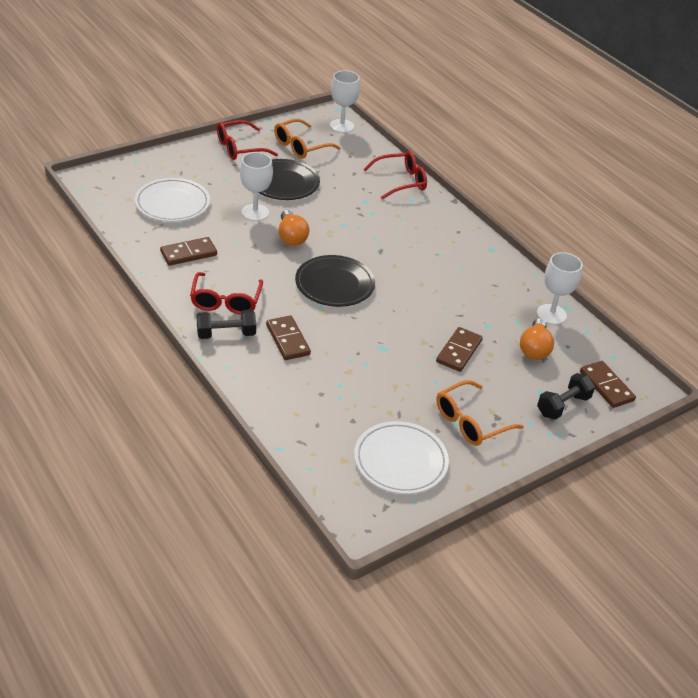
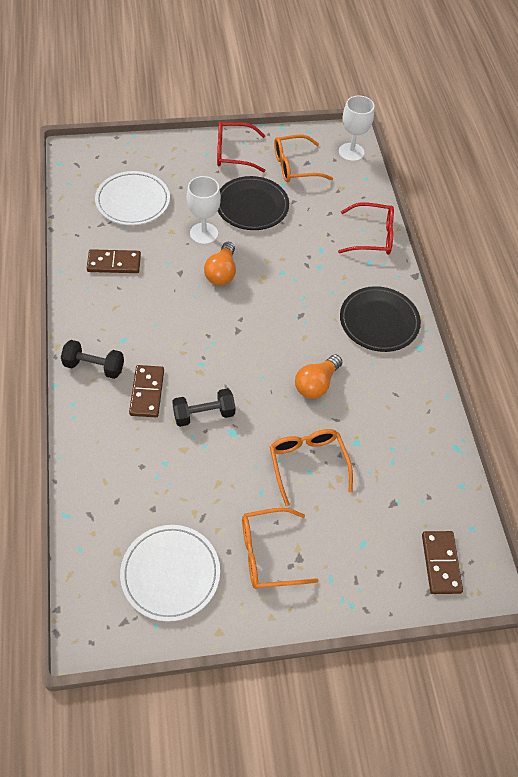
camera: 25 degrees right, 15 degrees up
(226, 301) = (116, 329): red glasses -> none
(334, 284) = (230, 342): black plate -> black plate (379, 321)
(458, 351) = (307, 463): brown domino -> orange glasses
(534, 349) = (390, 488): orange light bulb -> orange light bulb (316, 384)
(551, 314) = (435, 451): white goblet -> none
(563, 405) = (378, 570): black dumbbell -> black dumbbell (204, 414)

